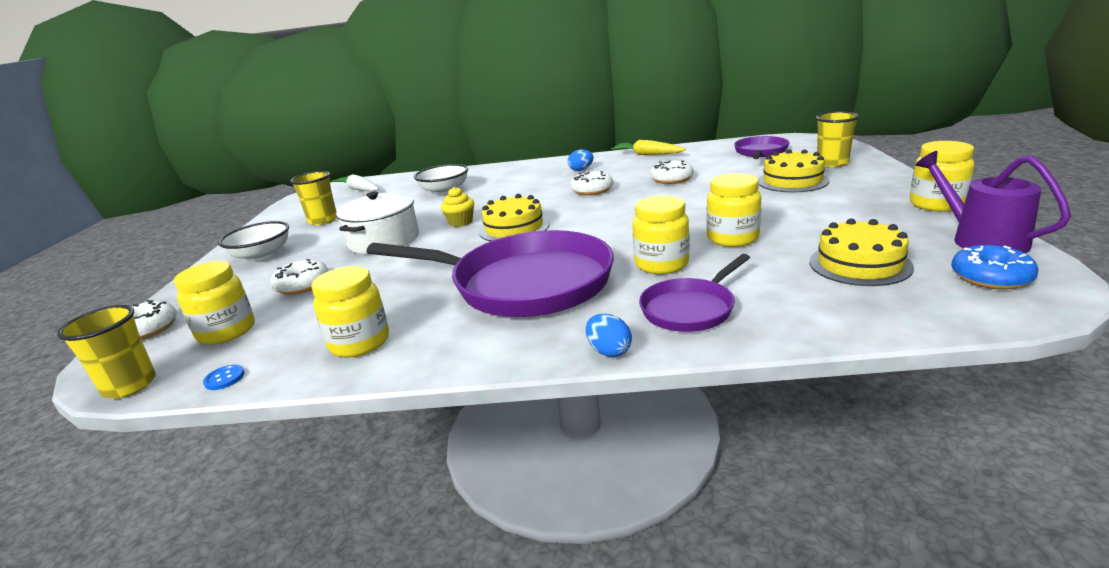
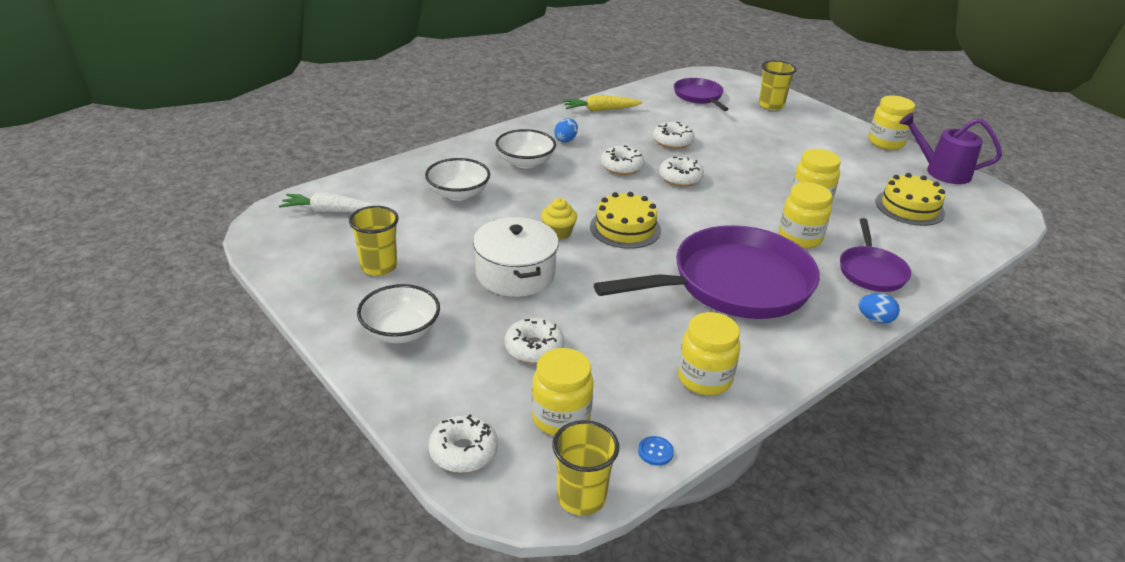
camera: 45 degrees left, 10 degrees up
(524, 179) = (525, 162): none -> white bowl
(628, 203) = (680, 178): none -> white donut
(792, 181) = (770, 131): yellow cake -> none
(990, 277) = (978, 202): blue donut -> none

